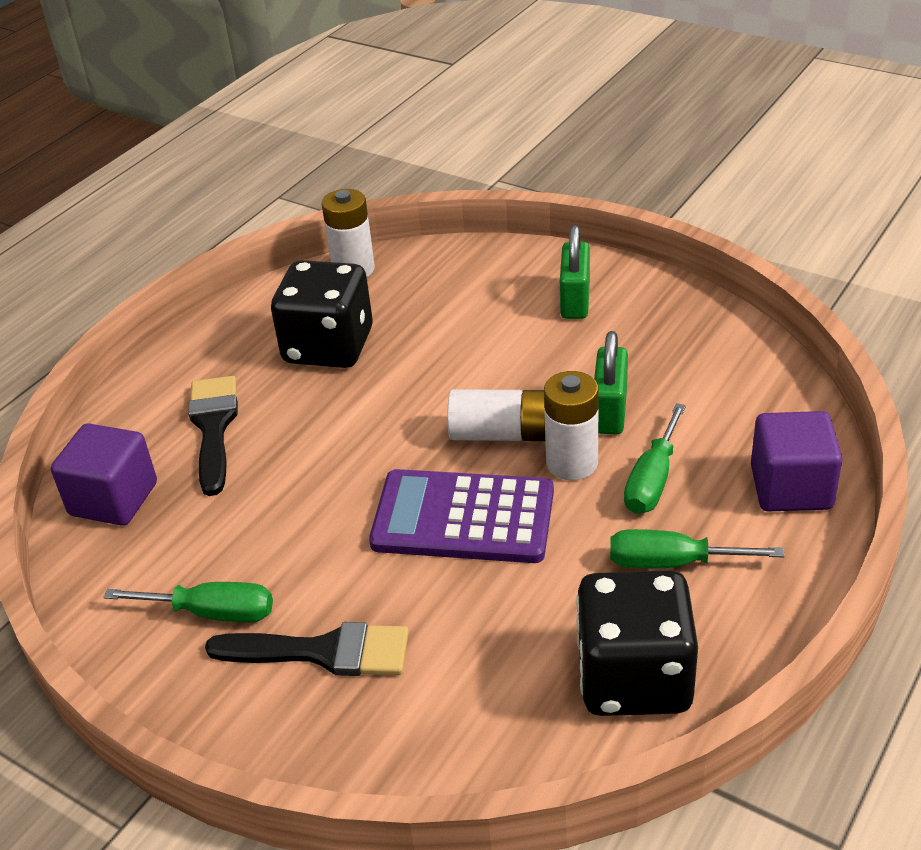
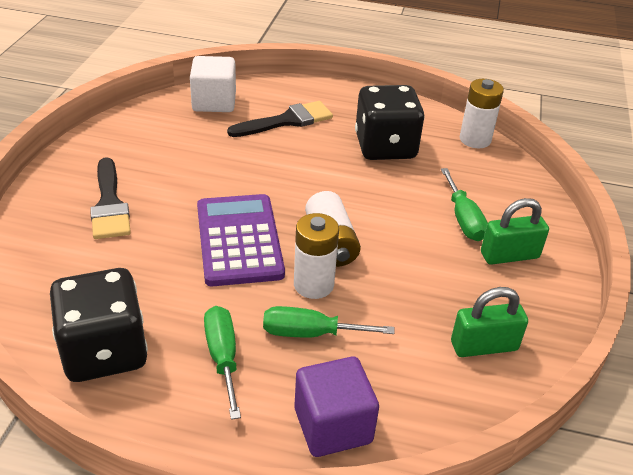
camera: 65 degrees right, 0 degrees up
(114, 499) = (214, 102): purple cube -> white cube
(212, 613) = (133, 157): green screwdriver -> green screwdriver (463, 219)
(610, 411) = (381, 297): green padlock -> green padlock (484, 346)

